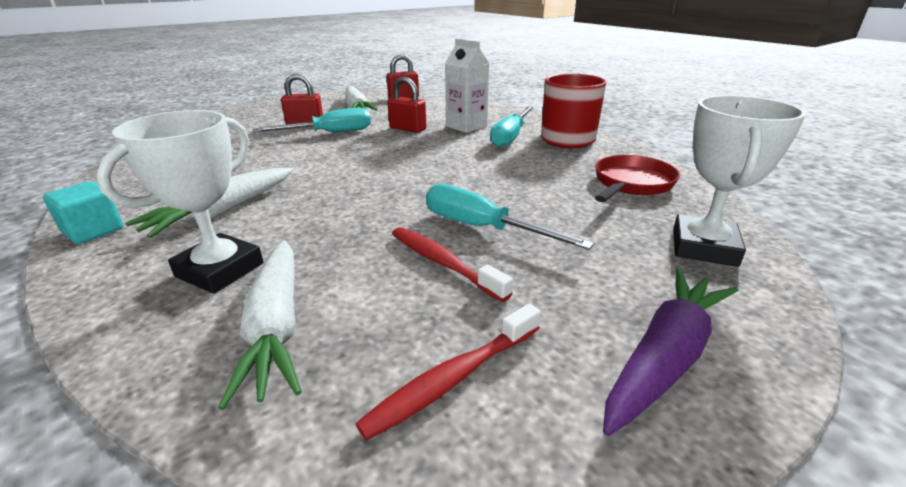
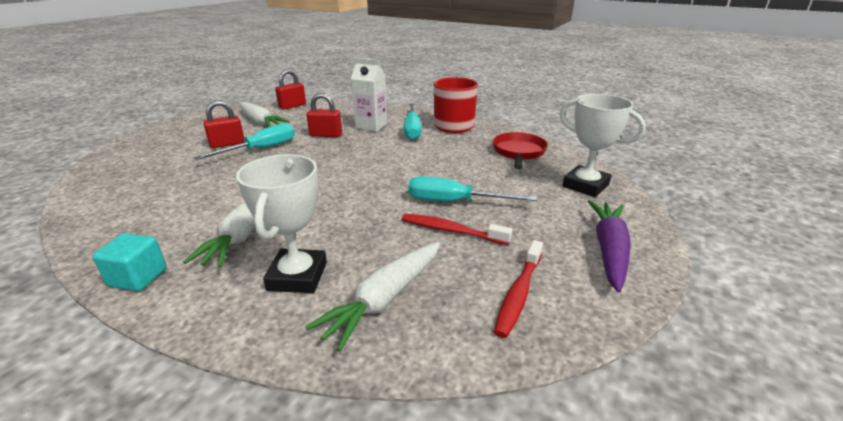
camera: 25 degrees left, 0 degrees up
(276, 326) = (384, 299): white carrot -> white carrot turned 75 degrees clockwise
(704, 247) = (585, 185): white trophy -> white trophy turned 45 degrees counterclockwise

